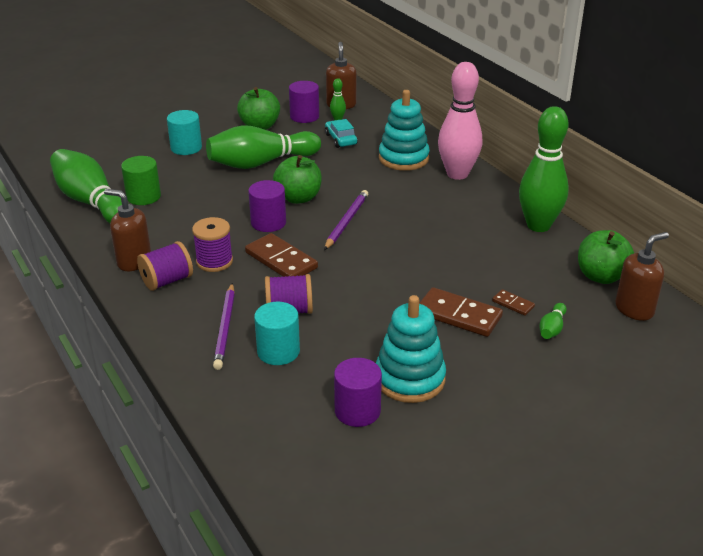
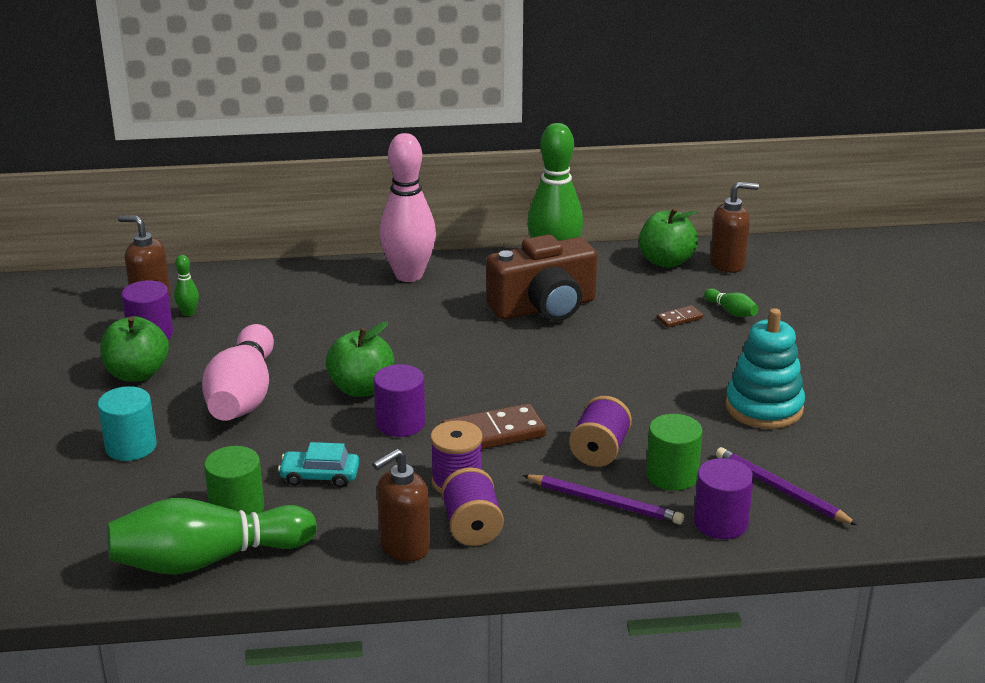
camera: 65 degrees left, 5 degrees down
(261, 163) = (243, 395): green bowling pin -> pink bowling pin
(278, 351) = (672, 475): turquoise cylinder -> green cylinder
(340, 139) = (244, 324): turquoise car -> turquoise car (320, 476)
(346, 221) = (446, 370): purple pencil -> purple pencil (781, 490)
(357, 411) = (797, 450): purple cylinder -> purple cylinder (720, 522)
(403, 158) = (339, 297): turquoise stacking toy -> none
(458, 315) = (678, 352): brown domino -> none
(467, 238) = (544, 308): none -> brown camera
(634, 309) = (728, 264): brown soap dispenser -> brown soap dispenser turned 90 degrees clockwise

